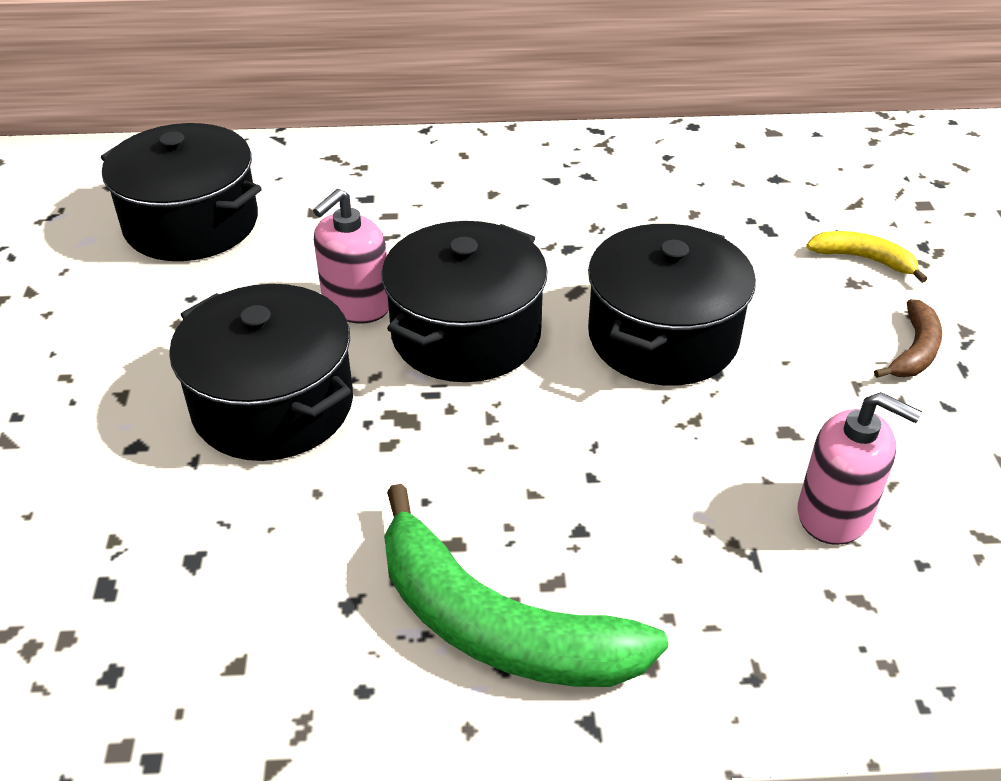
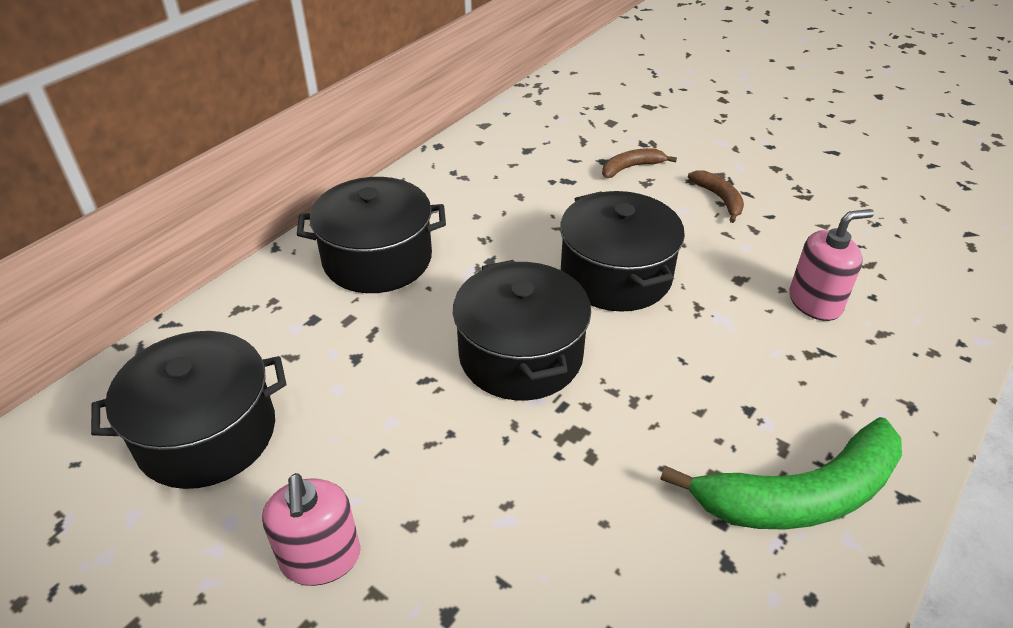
camera: 50 degrees left, 0 degrees up
(273, 405) = (487, 499): black pot -> black pot (377, 259)
(356, 305) = (427, 392): pink soap dispenser -> pink soap dispenser (321, 558)
(864, 259) = (631, 167): yellow banana -> brown banana

